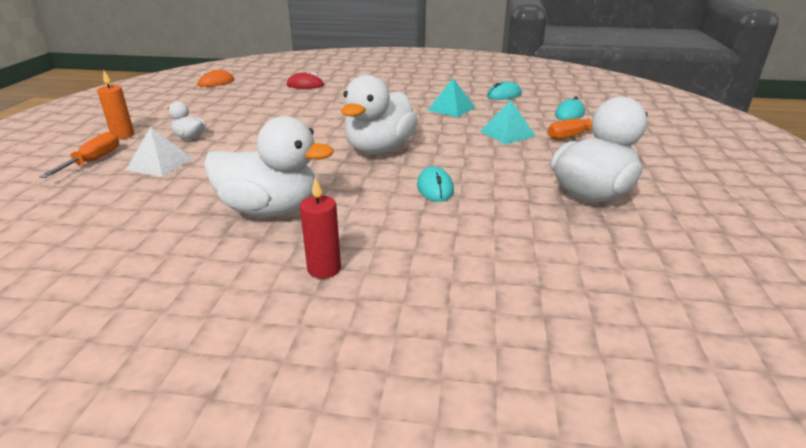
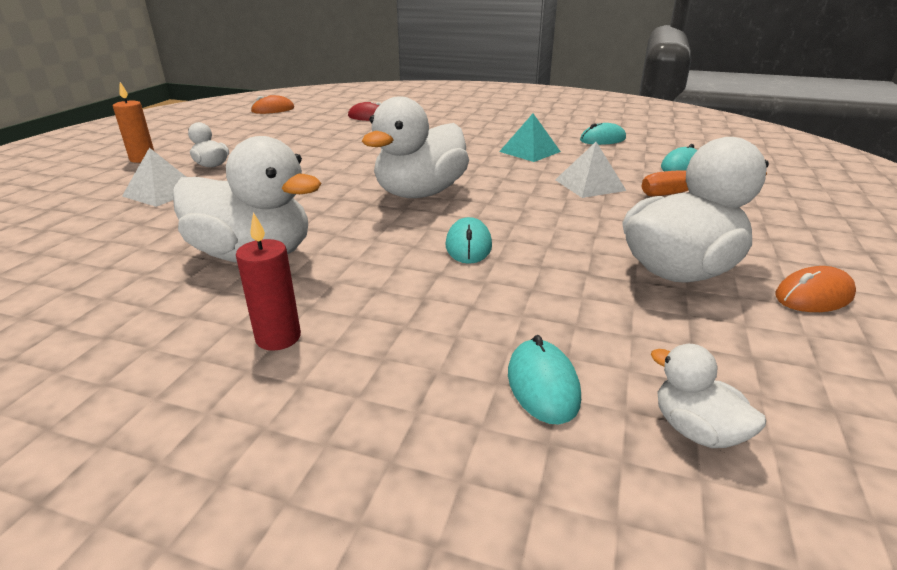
camera: 10 degrees right, 0 degrees up
(93, 161) = (95, 184): orange screwdriver -> none
(507, 133) = (590, 185): turquoise pyramid -> white pyramid
(526, 280) = (543, 385): none -> turquoise mouse
(633, 297) = (696, 430): none -> white duck
(683, 203) = (813, 295): none -> orange mouse

